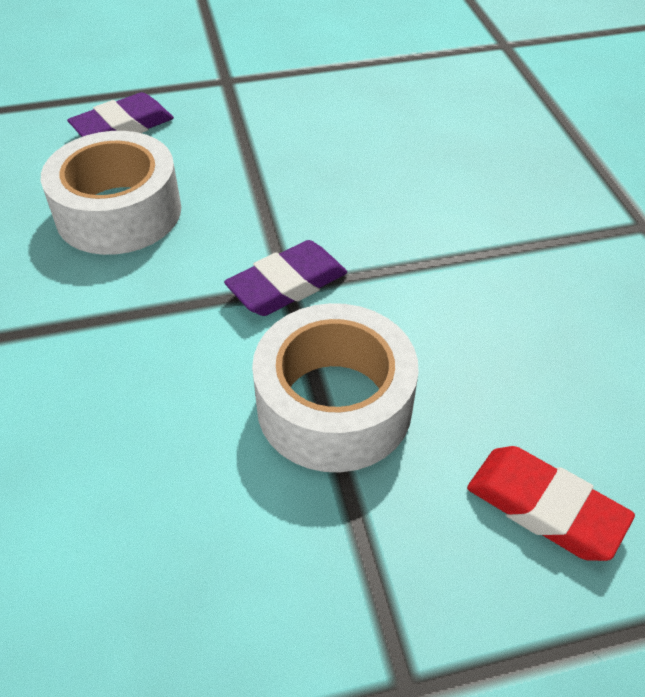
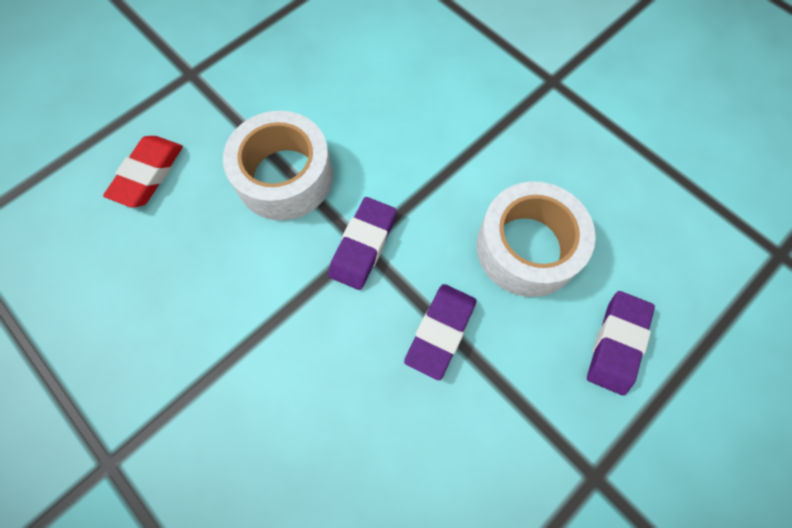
camera: 150 degrees right, 20 degrees up
(266, 190) = (440, 331): none -> purple eraser
(545, 508) = (148, 174): red eraser -> red eraser turned 75 degrees counterclockwise

